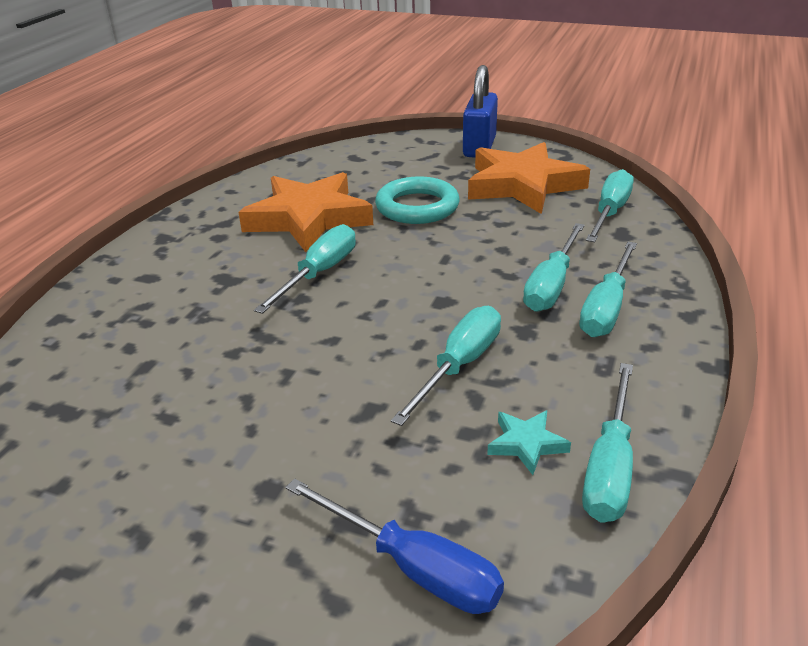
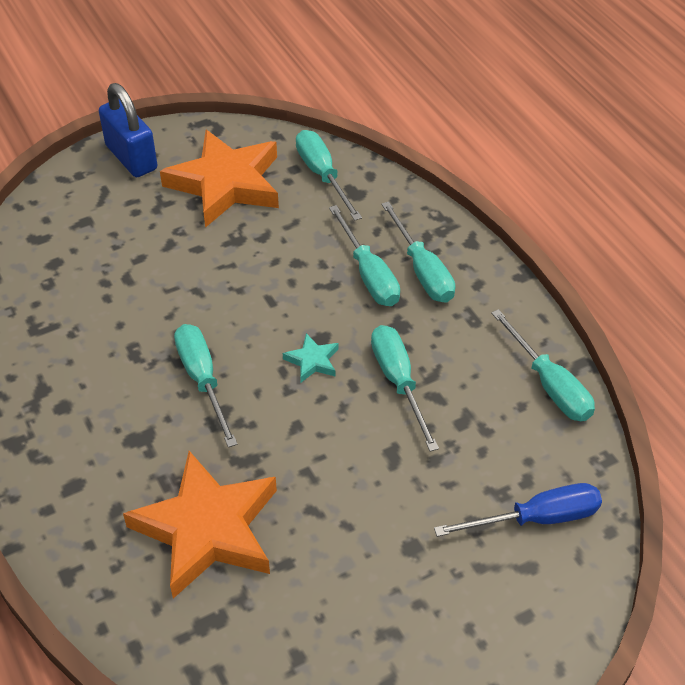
camera: 50 degrees left, 15 degrees up
(308, 218) = (108, 334): orange star -> orange star (207, 529)
(417, 207) = (178, 262): turquoise ring -> none
(526, 444) = (498, 404): turquoise star -> turquoise star (312, 361)

